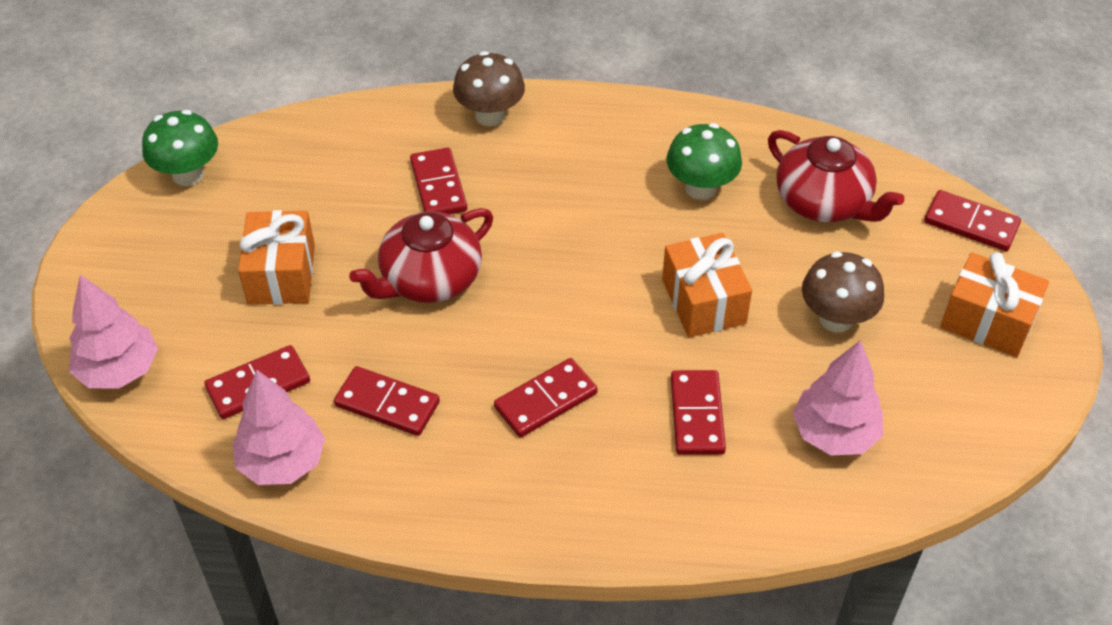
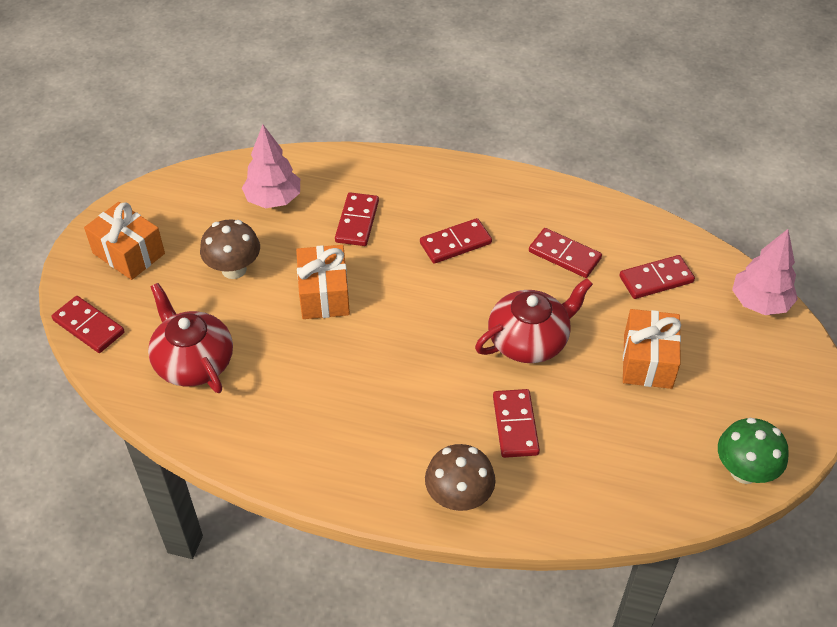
camera: 170 degrees left, 0 degrees up
(282, 462) = (634, 229): pink tree -> none
(701, 188) = (289, 390): green mushroom -> none

